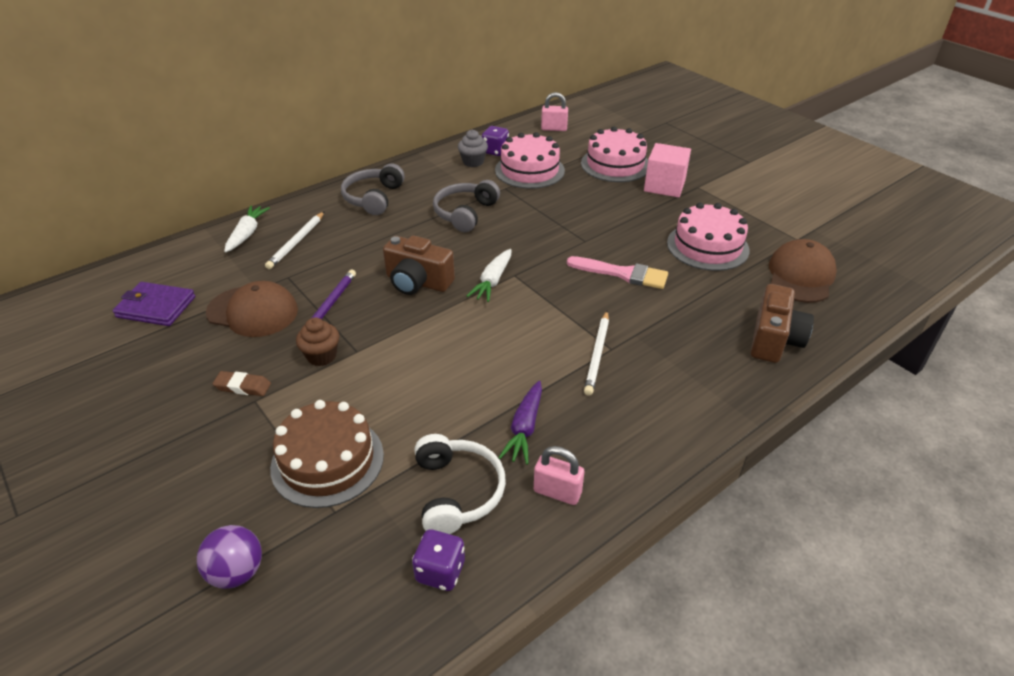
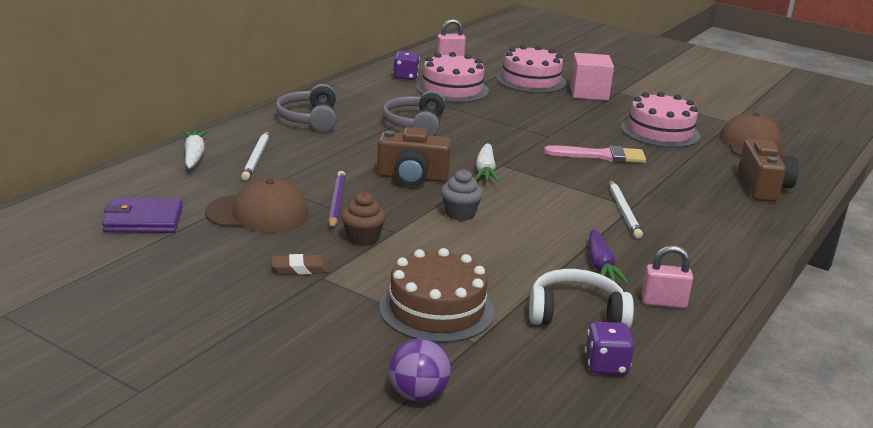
camera: 20 degrees left, 15 degrees down
(457, 492) = (576, 314): white headphones -> white headphones turned 60 degrees counterclockwise
(473, 162) = (390, 86): grey cupcake -> grey cupcake (460, 214)

